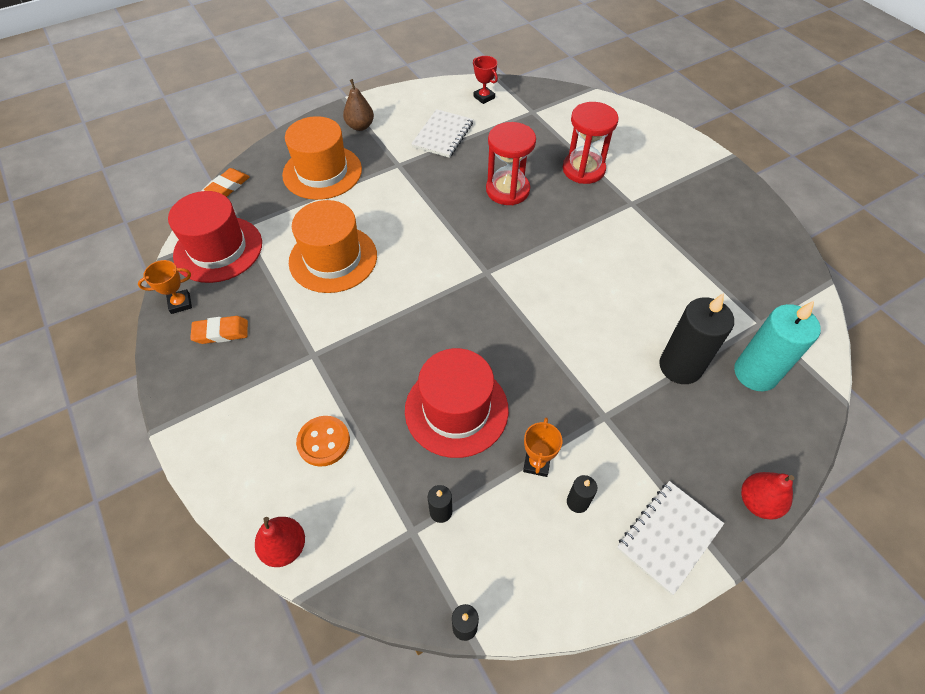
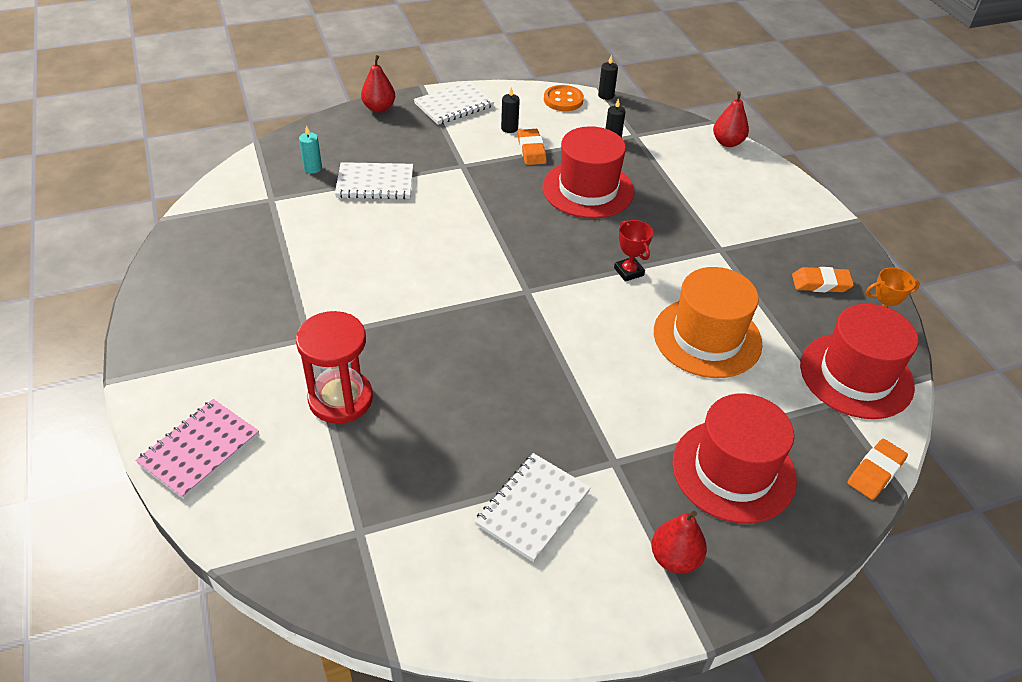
camera: 170 degrees left, 10 degrees down
(322, 172) = (733, 470): orange hat -> red hat
(324, 442) = (704, 189): orange button -> orange button (563, 100)
(360, 126) = (674, 558): brown pear -> red pear
(484, 97) = (434, 587): red trophy -> red trophy (628, 272)
(507, 190) = (463, 387): red hourglass -> none
(536, 463) = (531, 150): orange trophy -> orange eraser
(645, 131) = (199, 450): none -> pink notebook
(680, 366) = (375, 183): black candle -> white notebook
(755, 373) = (313, 168): turquoise candle -> turquoise candle, size x0.46

